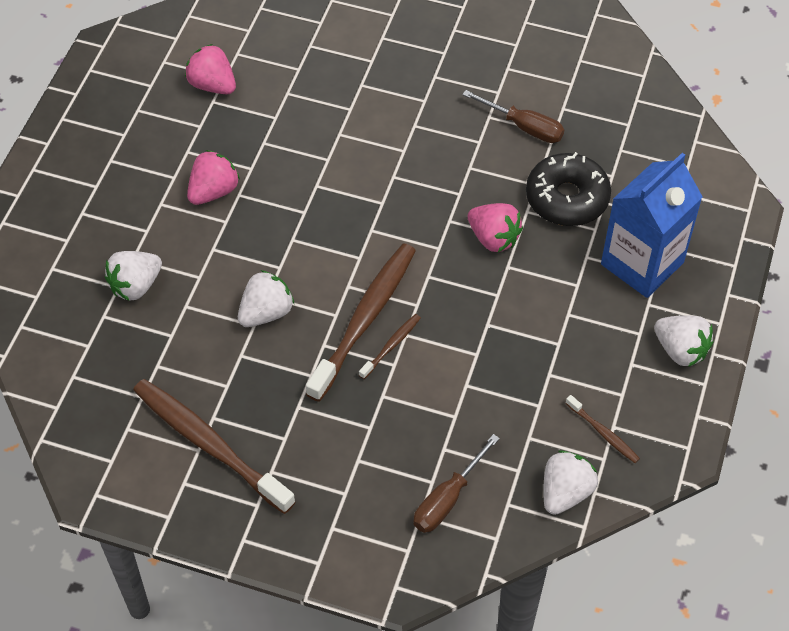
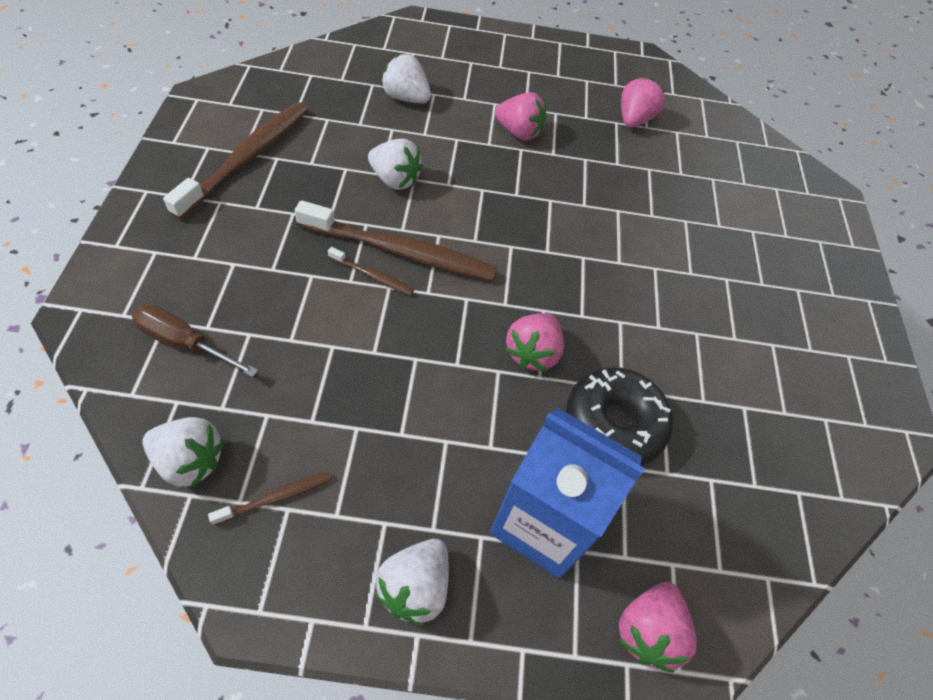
camera: 70 degrees right, 0 degrees up
(524, 127) = (698, 368): brown screwdriver -> none
(603, 433) = (276, 497): brown toothbrush -> brown toothbrush turned 150 degrees counterclockwise
(722, 220) = (647, 630): none -> pink strawberry

